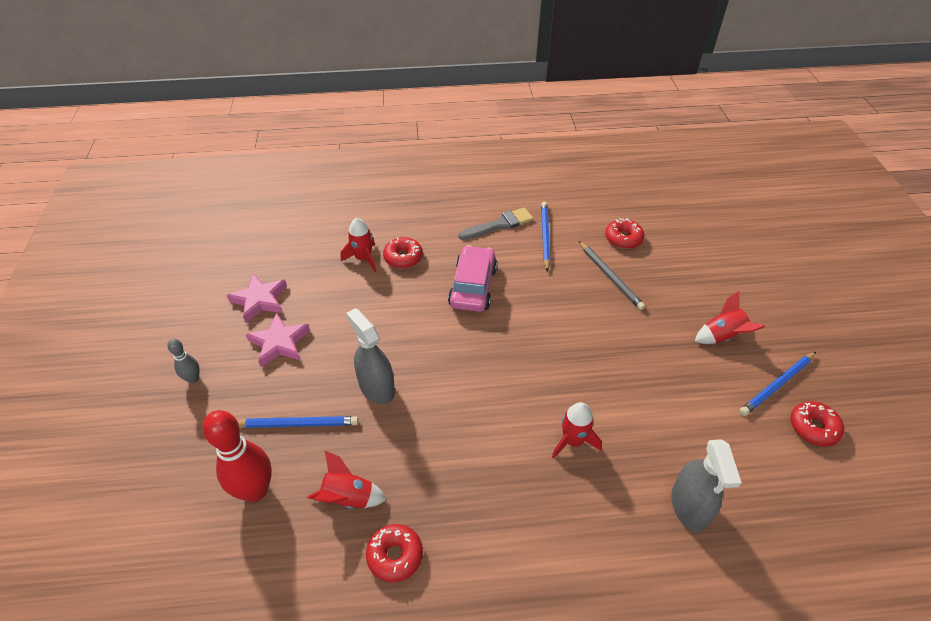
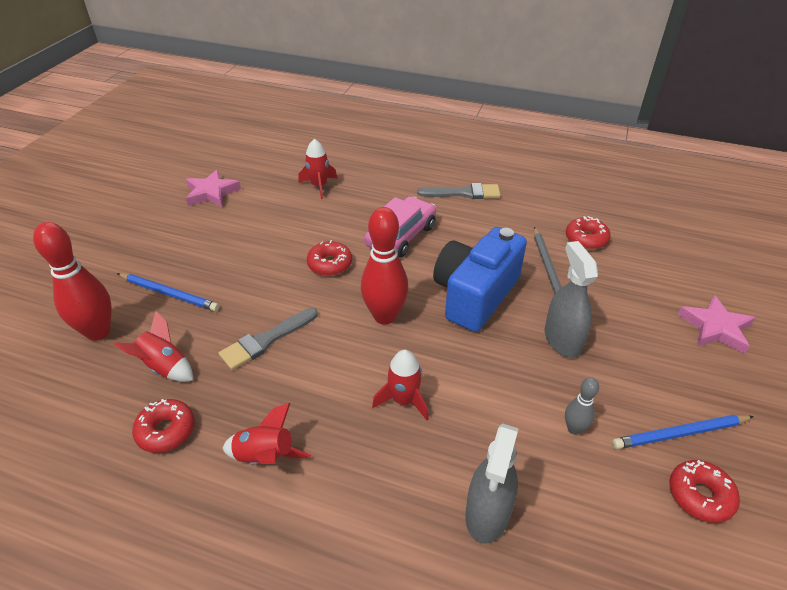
camera: 25 degrees right, 5 degrees down
(193, 379) = (118, 233): grey bowling pin -> grey bowling pin (574, 428)
(279, 343) = (202, 228): pink star -> pink star (715, 328)
(376, 387) = (254, 288): grey spray bottle -> grey spray bottle (562, 339)
(403, 257) = (354, 195): red donut -> red donut (330, 264)
(423, 434) = (266, 340): none -> grey brush
(509, 371) = (384, 316): none -> red bowling pin
(545, 236) = (502, 214): blue pencil -> none
(569, 323) = (475, 295): none -> blue camera
(722, 336) = (641, 362): red rocket -> red rocket (265, 457)

